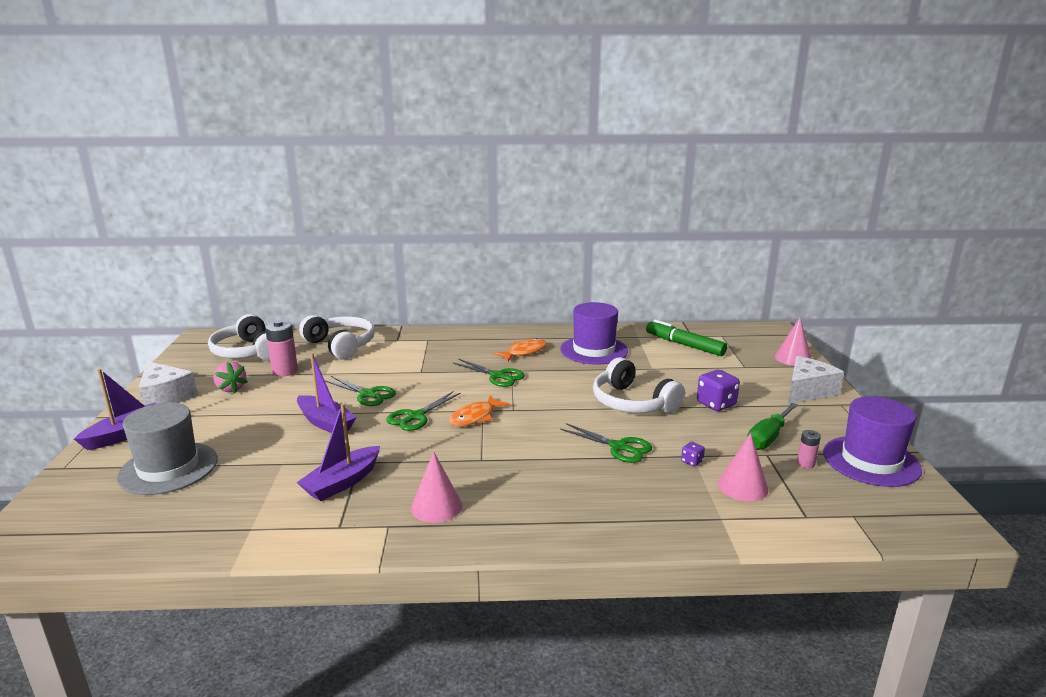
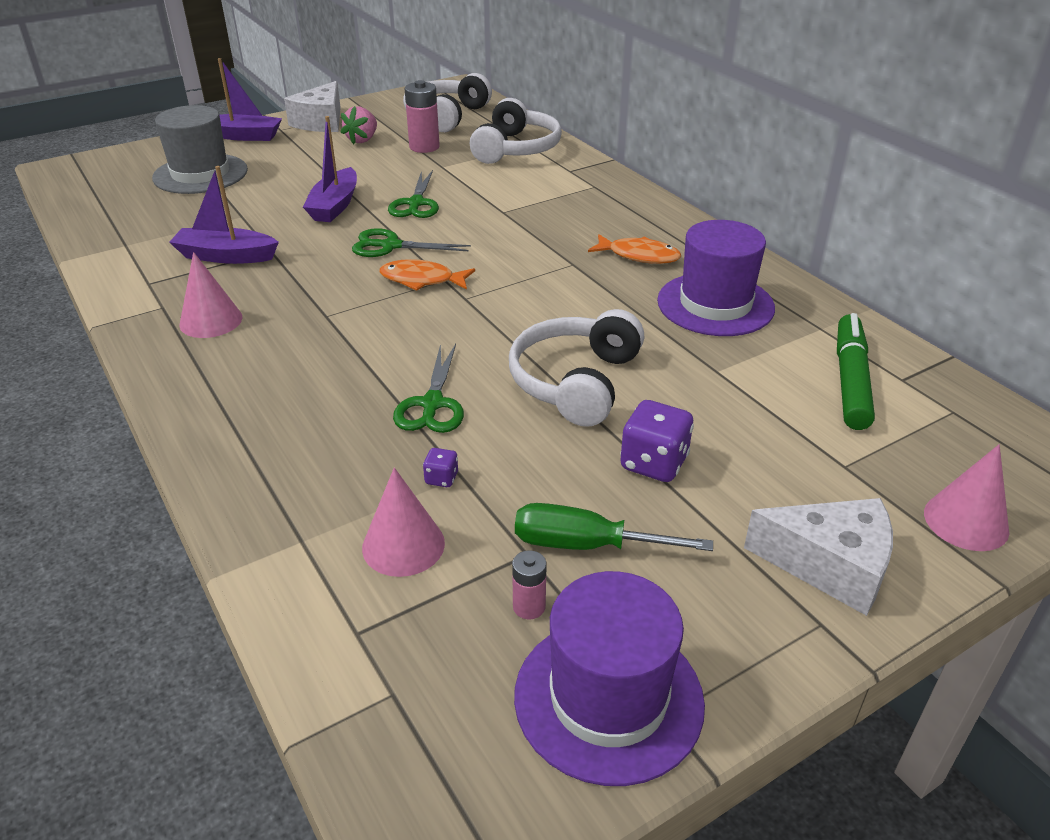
camera: 60 degrees right, 15 degrees up
(497, 376) = (545, 260): green scissors -> none

